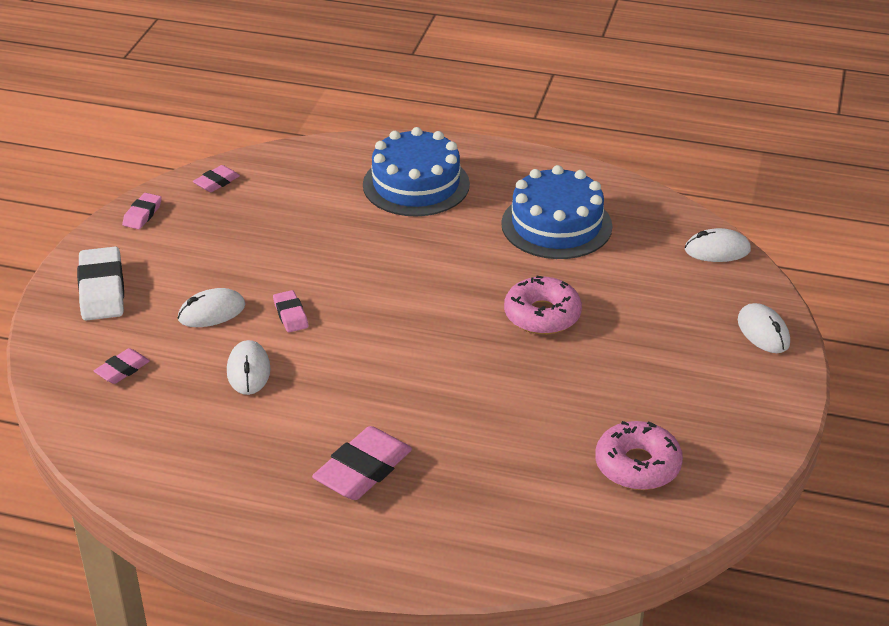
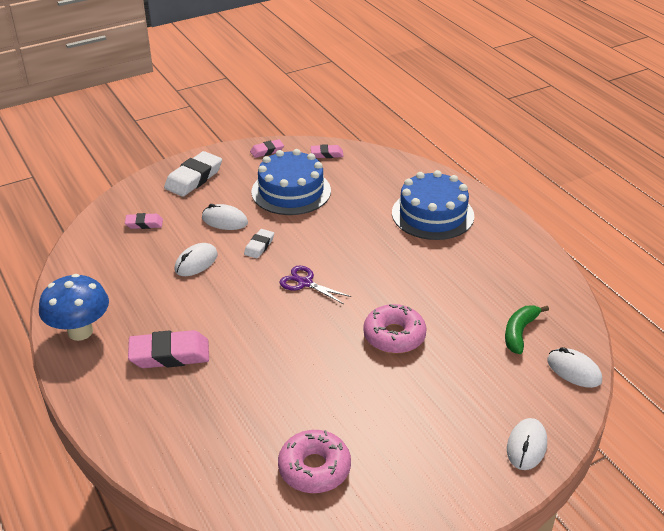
camera: 45 degrees right, 0 degrees up
(233, 515) = (80, 332): none -> blue mushroom
(290, 315) = (259, 246): pink eraser -> white eraser
(391, 321) = (305, 283): none -> purple scissors
(556, 225) = (484, 287): blue cake -> blue cake (291, 191)
(637, 246) = (519, 332): none -> green banana

